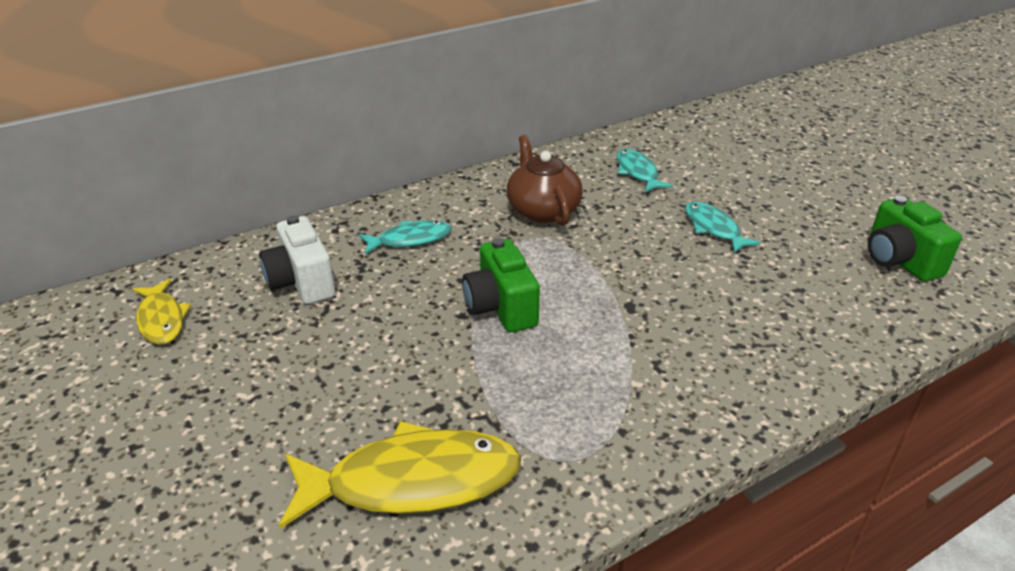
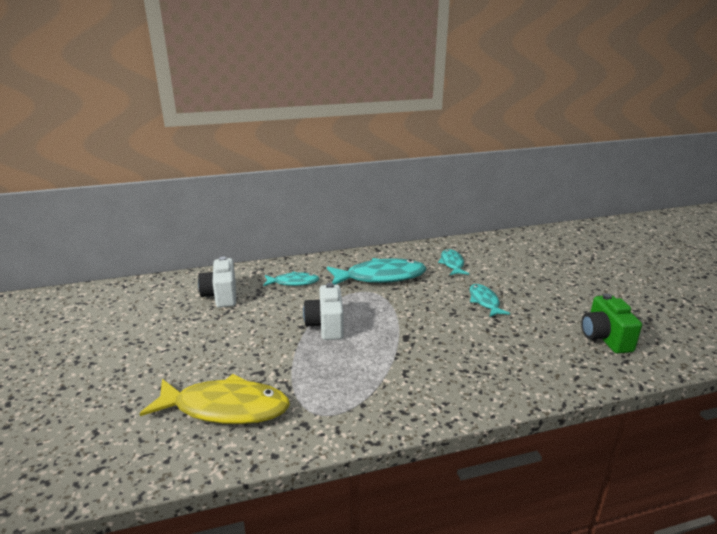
camera: 15 degrees right, 10 degrees down
(161, 319) = (139, 303): yellow fish -> none
(500, 308) = (326, 326): green camera -> white camera
(542, 210) = (380, 277): brown teapot -> turquoise fish

